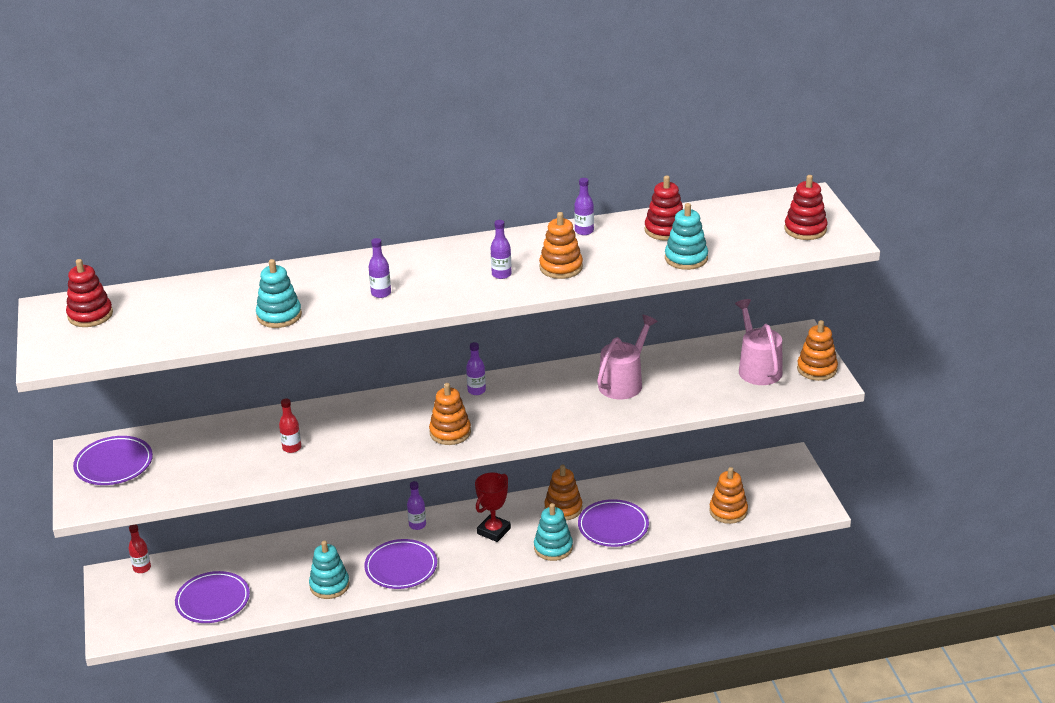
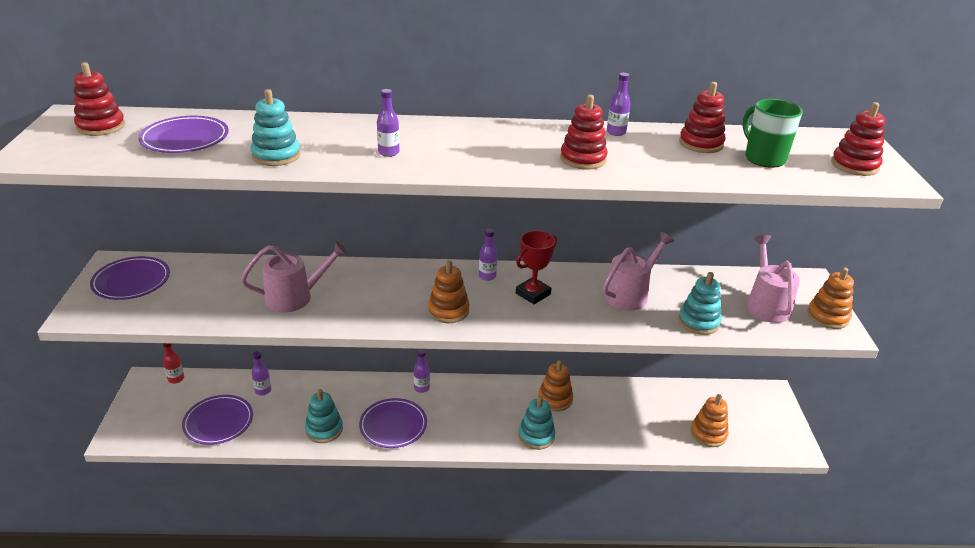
camera: 10 degrees right, 0 degrees up
(292, 448) = (295, 297): red bottle -> pink watering can
(493, 531) = (487, 408): red trophy -> red trophy (533, 294)
(501, 274) = (518, 155): purple bottle -> purple bottle (263, 390)
(561, 267) = (583, 159): orange stacking toy -> red stacking toy
(613, 526) = (596, 426): purple plate -> purple plate (185, 139)
(686, 258) = (720, 171): turquoise stacking toy -> turquoise stacking toy (698, 322)
(724, 236) = (763, 158): none -> green mug

